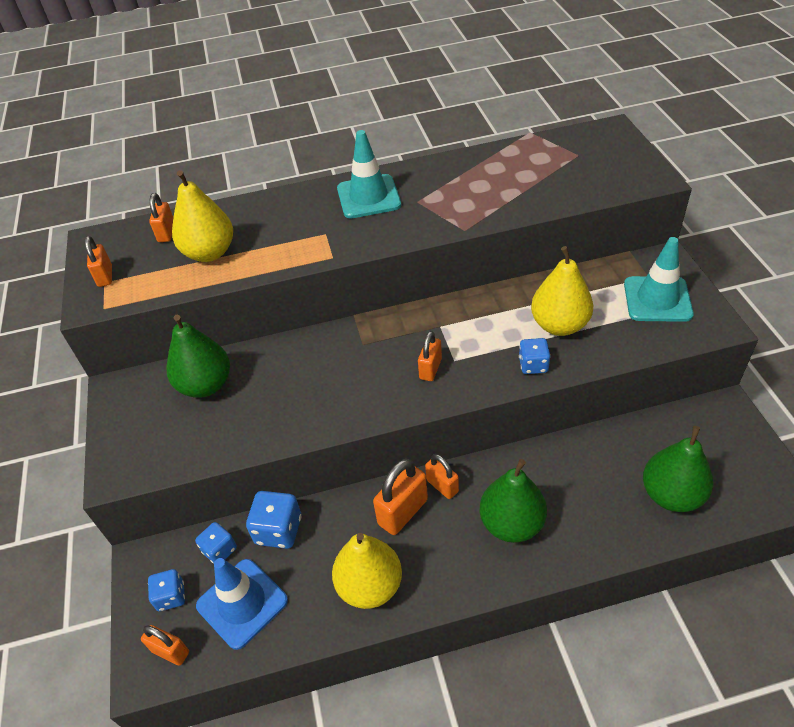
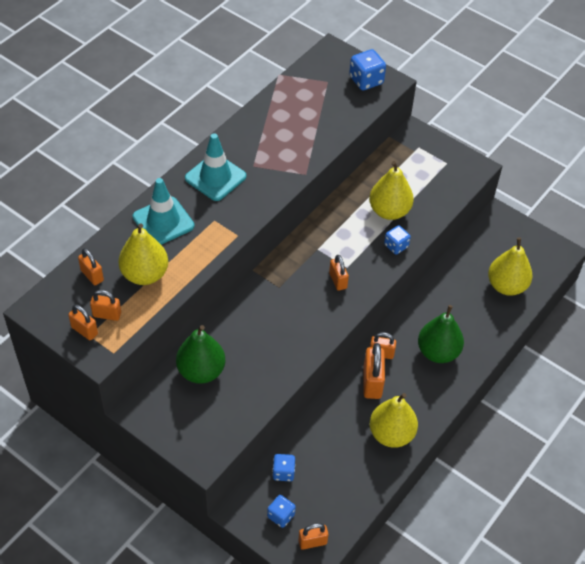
camera: 45 degrees left, 5 degrees up
(138, 272) = (107, 314): none -> orange padlock
(242, 603) = (328, 490): blue traffic cone -> none
(278, 530) = (308, 438): blue dice -> blue dice (366, 80)
(657, 299) = (431, 165): turquoise traffic cone -> turquoise traffic cone (163, 221)
(671, 495) = (506, 286): green pear -> yellow pear

